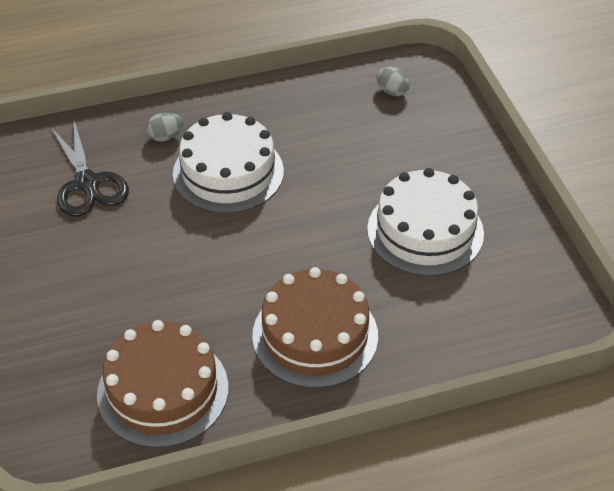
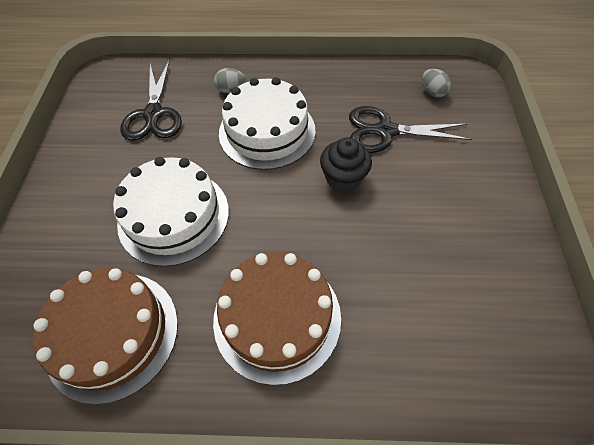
camera: 20 degrees right, 10 degrees up
(329, 200) = (343, 178): none -> black cupcake
(356, 143) = (385, 131): none -> black scissors
(425, 231) = (422, 233): white cake -> white cake (174, 216)

